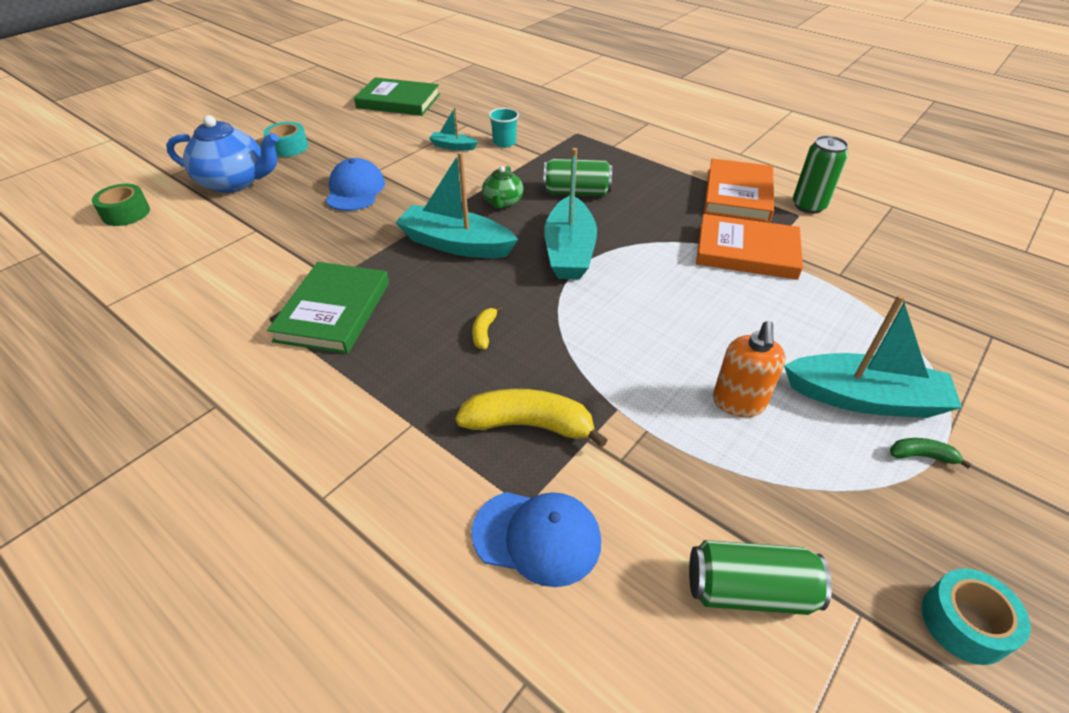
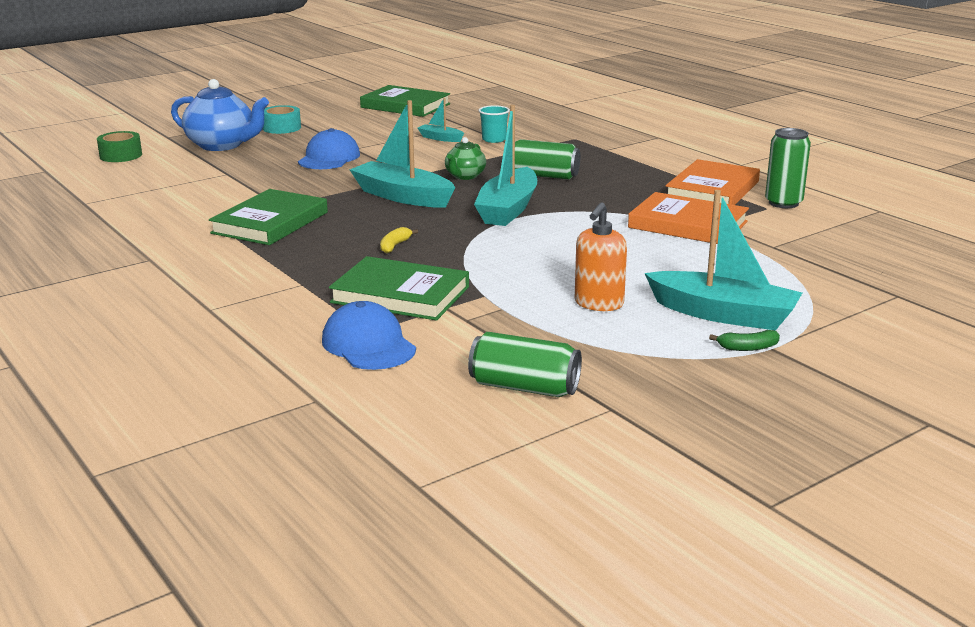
camera: 15 degrees right, 20 degrees down
(529, 425) = (400, 295): yellow banana -> green book
(537, 537) = (368, 345): blue cap -> blue cap turned 150 degrees counterclockwise
(922, 456) = (747, 348): green banana -> green banana turned 150 degrees clockwise
(964, 623) = (697, 424): turquoise tape -> none

